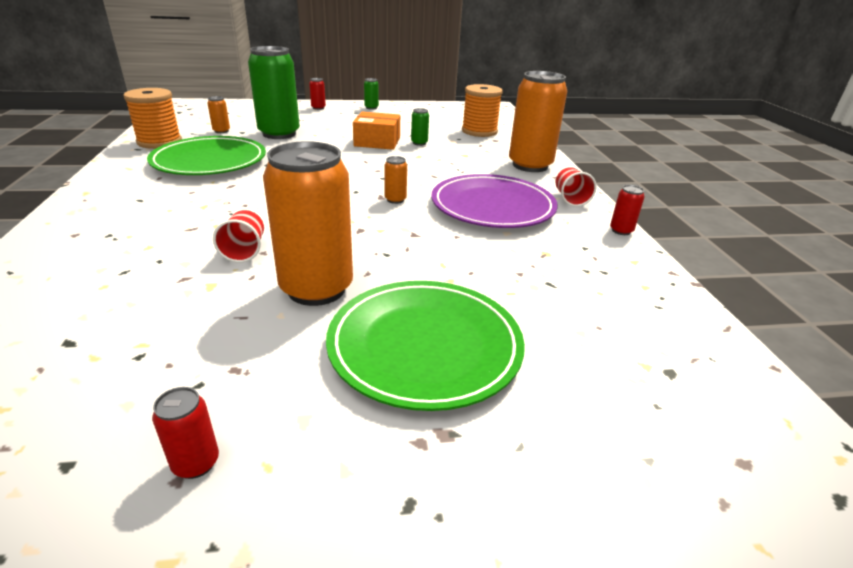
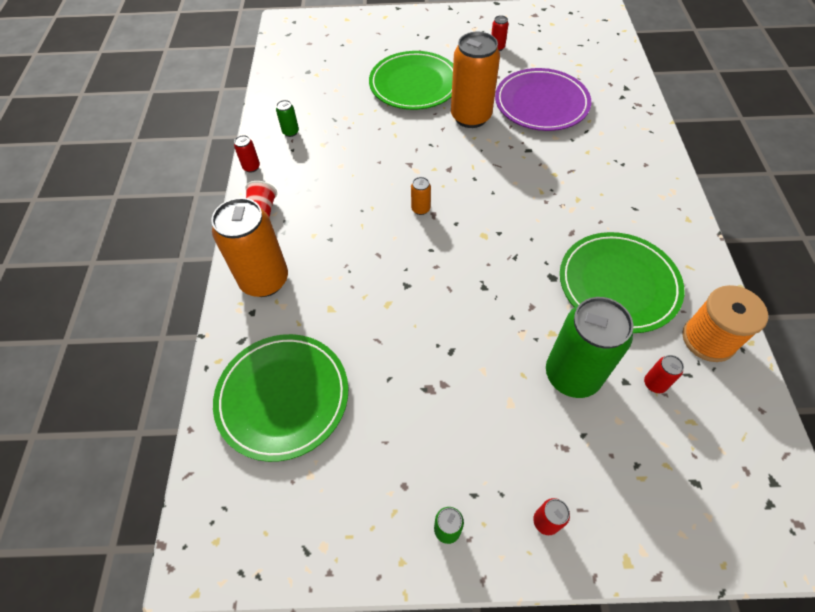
camera: 170 degrees left, 25 degrees up
(221, 131) = (654, 384): orange can -> red can
(244, 251) = (523, 147): red cup -> none
(377, 142) = (436, 348): orange box -> none
(419, 143) = (381, 346): green can -> green can (290, 132)
(479, 131) = (283, 397): orange spool -> green plate
(492, 206) = (338, 199): purple plate -> purple plate (541, 103)

